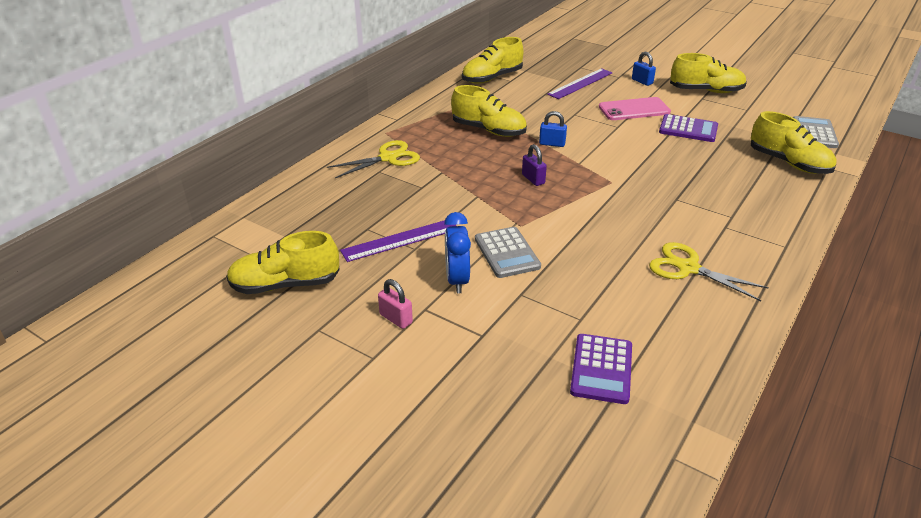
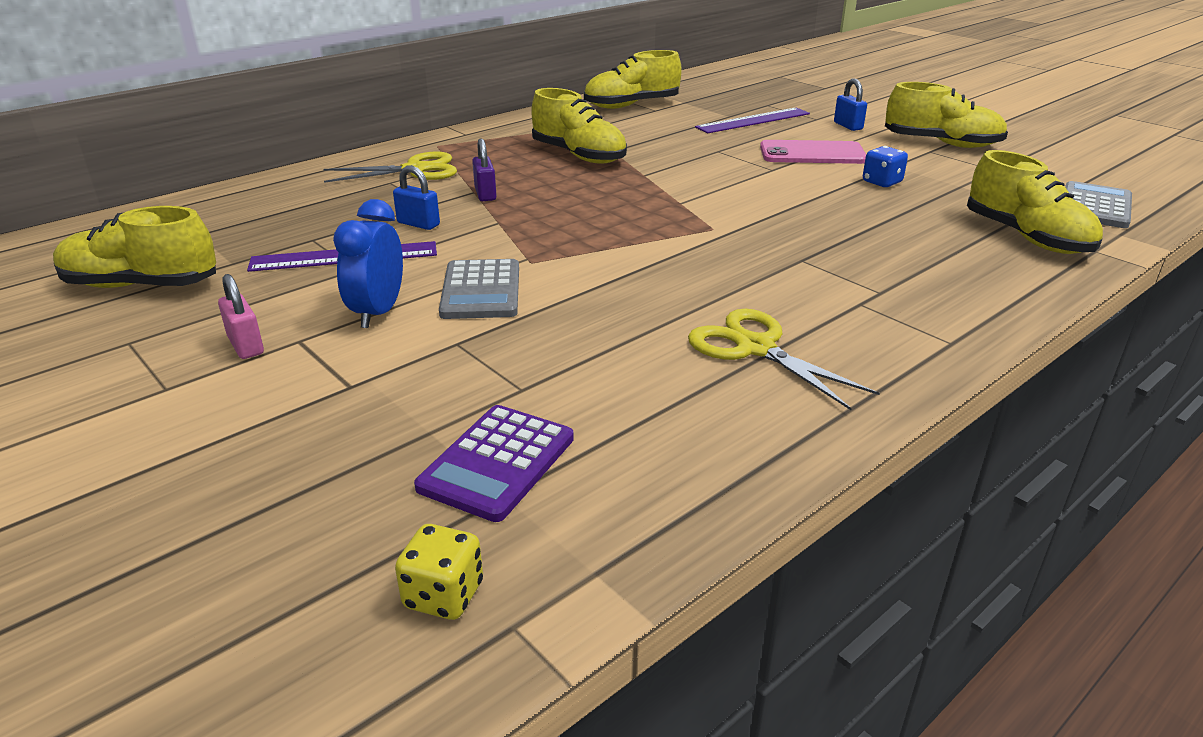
camera: 15 degrees right, 5 degrees down
(533, 179) = (596, 213): purple padlock -> purple padlock (485, 194)
(552, 144) = (657, 178): blue padlock -> blue padlock (418, 224)
(630, 449) = (443, 595): none -> yellow dice
(688, 129) = (882, 182): purple calculator -> blue dice

